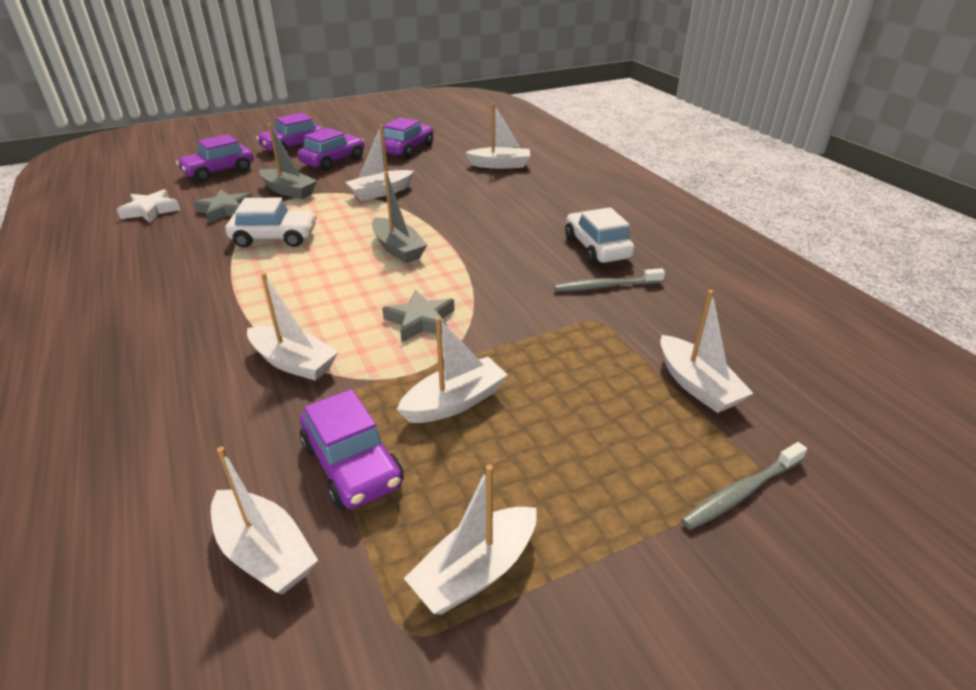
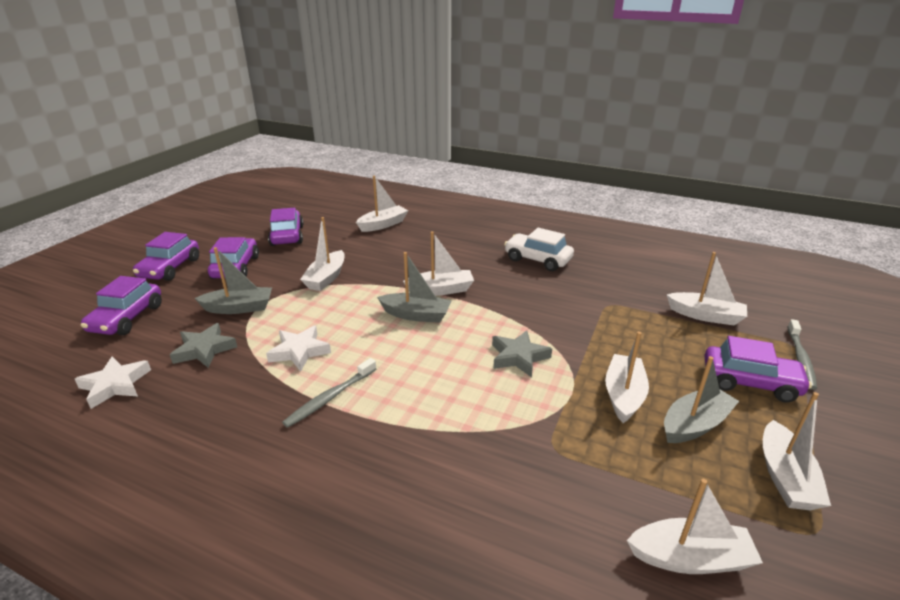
camera: 40 degrees left, 5 degrees down
(274, 238) = (299, 351): white car -> white star
(293, 362) = (489, 433): white boat -> white boat (441, 290)
(352, 465) = (639, 470): purple car -> purple car (750, 382)
(475, 467) = (695, 424): none -> grey boat
(606, 286) = (580, 281): grey toothbrush -> grey toothbrush (330, 397)

